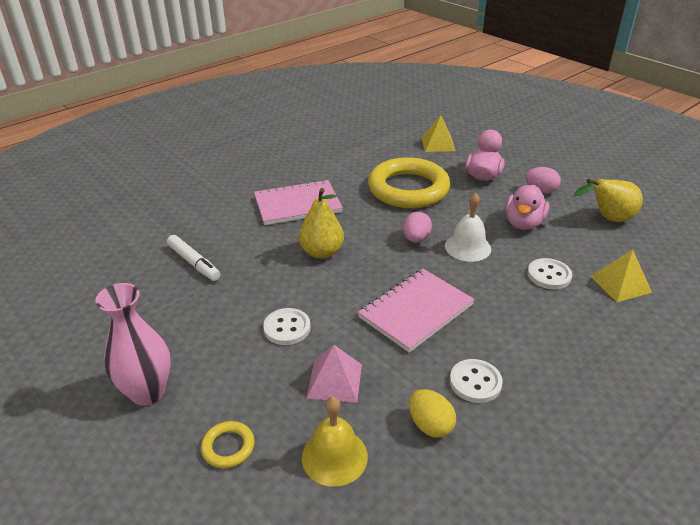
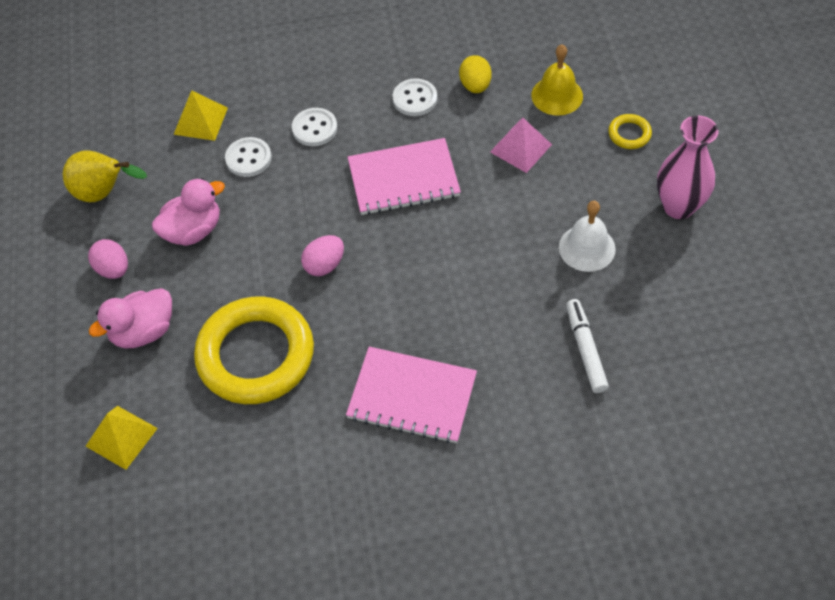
camera: 145 degrees left, 20 degrees up
(287, 328) = (530, 215): white button -> white button (314, 128)
(322, 252) = (437, 296): yellow pear -> none
(467, 247) = (284, 227): white bell -> white bell (587, 248)

